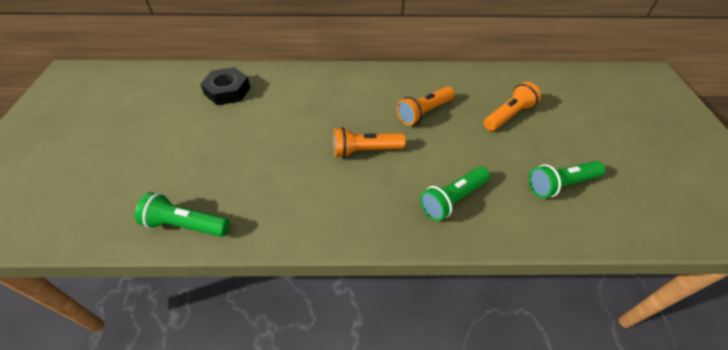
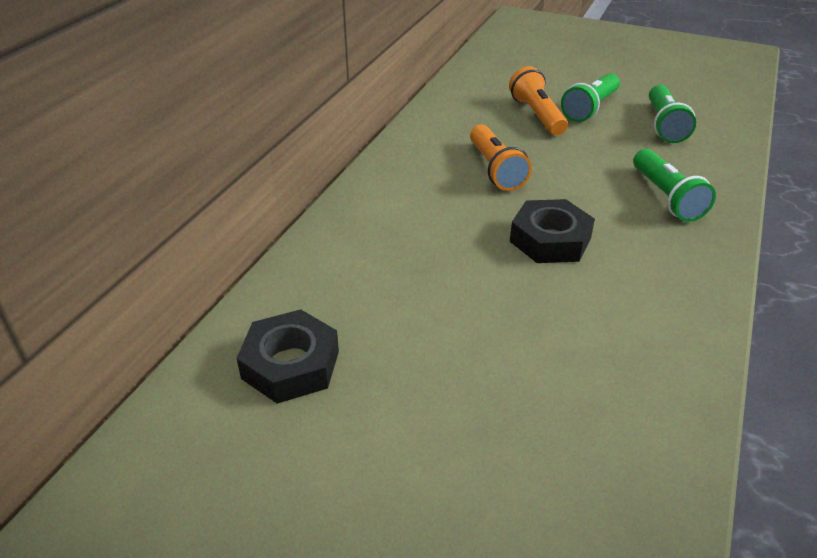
camera: 65 degrees left, 10 degrees down
(186, 225) = (649, 478): green flashlight -> green flashlight (590, 108)
(365, 151) = (550, 240): orange flashlight -> black nut

